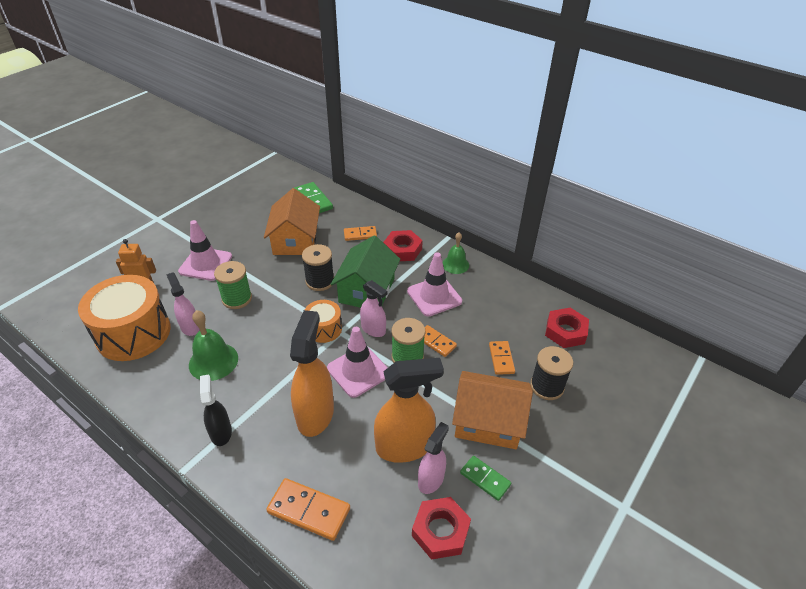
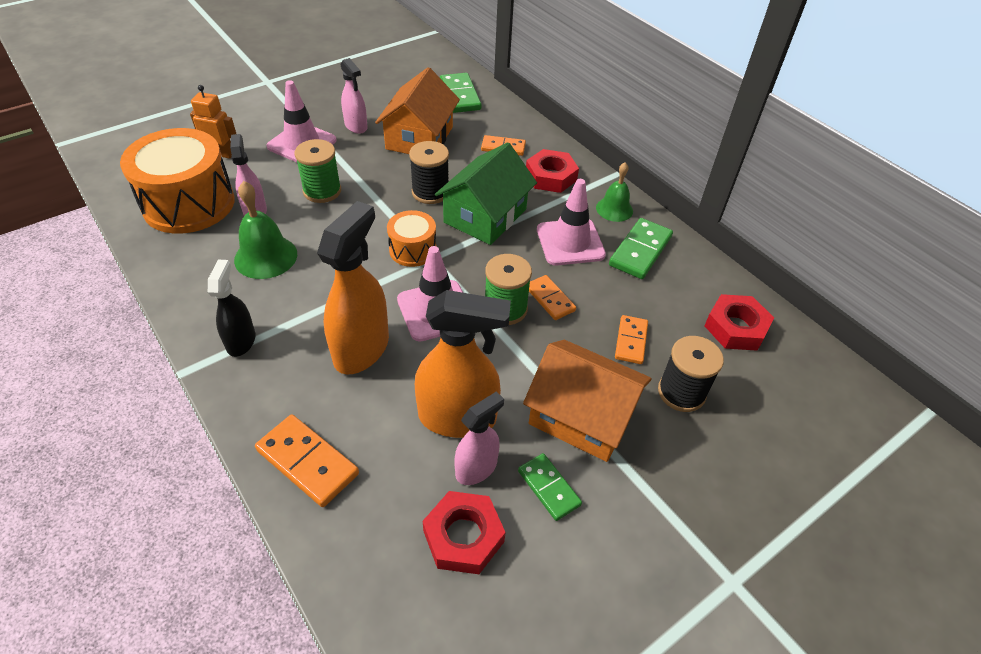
camera: 15 degrees right, 5 degrees up
(373, 329) = (475, 265): pink spray bottle -> pink spray bottle (356, 126)
(484, 291) = (640, 251): none -> green domino

